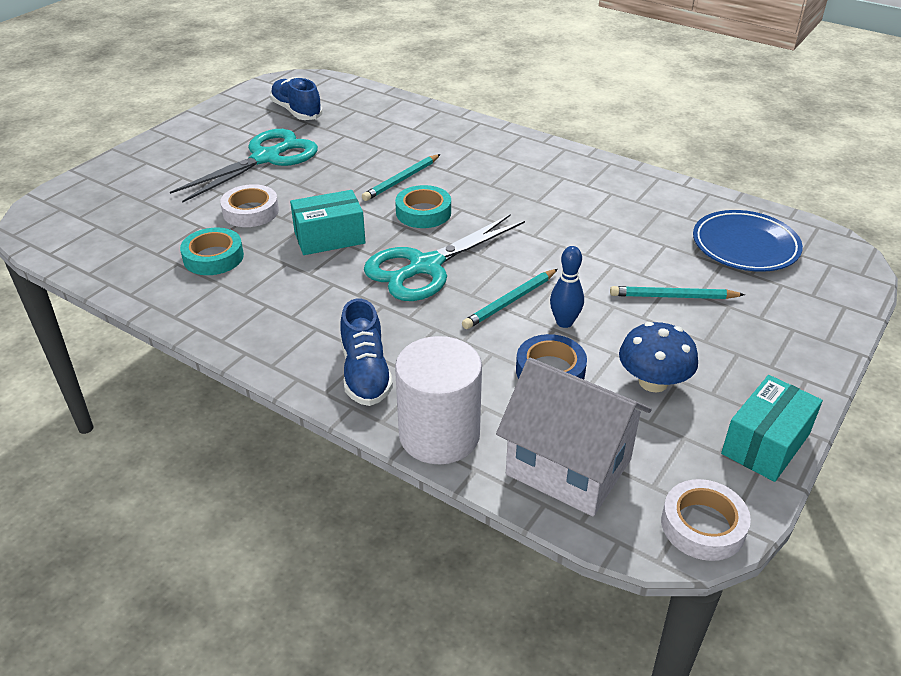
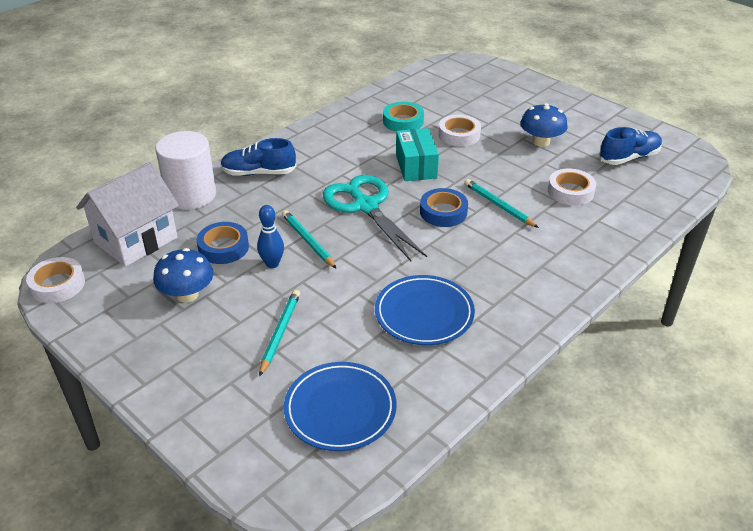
camera: 100 degrees right, 0 degrees up
(266, 158) = (541, 142): turquoise scissors -> blue mushroom
(366, 141) = (570, 191): none -> white tape
(423, 212) = (443, 212): turquoise tape -> blue tape
(596, 212) = (424, 314): none -> blue plate
(765, 444) = (98, 335): turquoise box -> none

